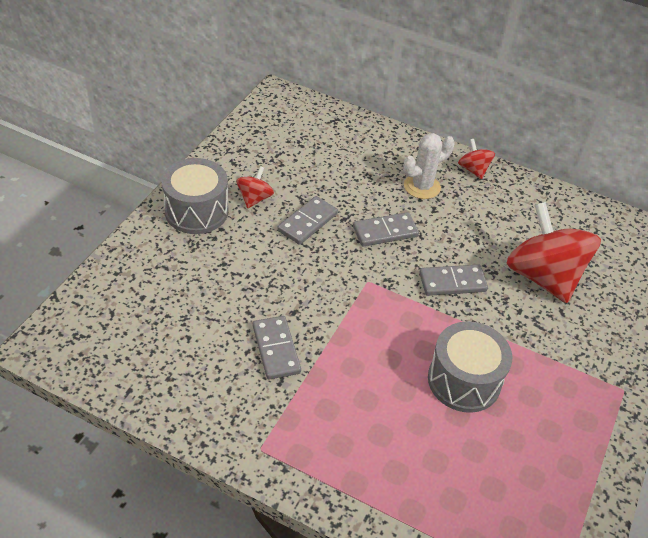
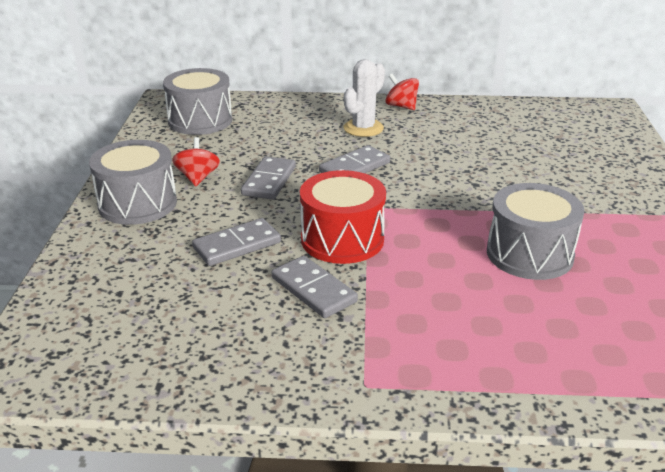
camera: 20 degrees left, 15 degrees down
(291, 130) = (200, 120): none -> grey drum
(327, 307) = (342, 239): none -> red drum
(452, 282) = (452, 185): grey domino -> grey domino (237, 245)
(543, 276) = (530, 159): red spinning top -> none

